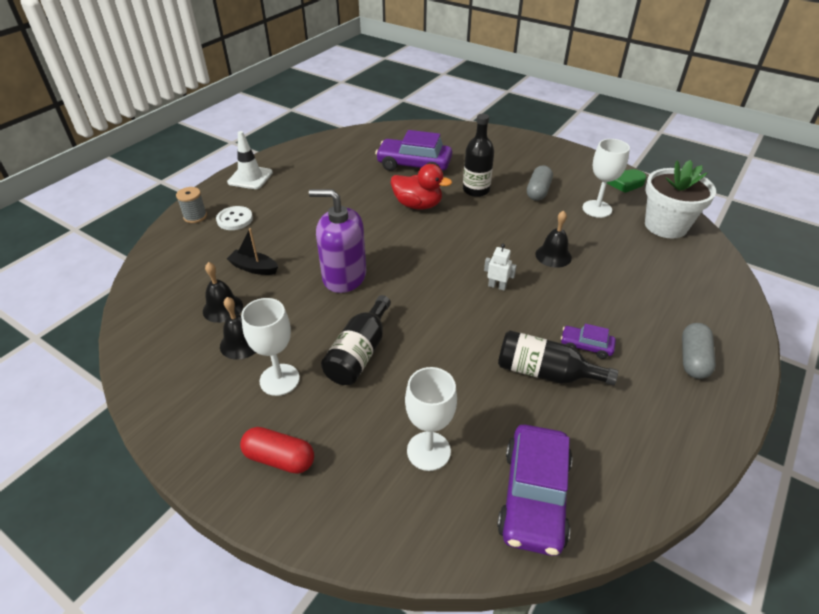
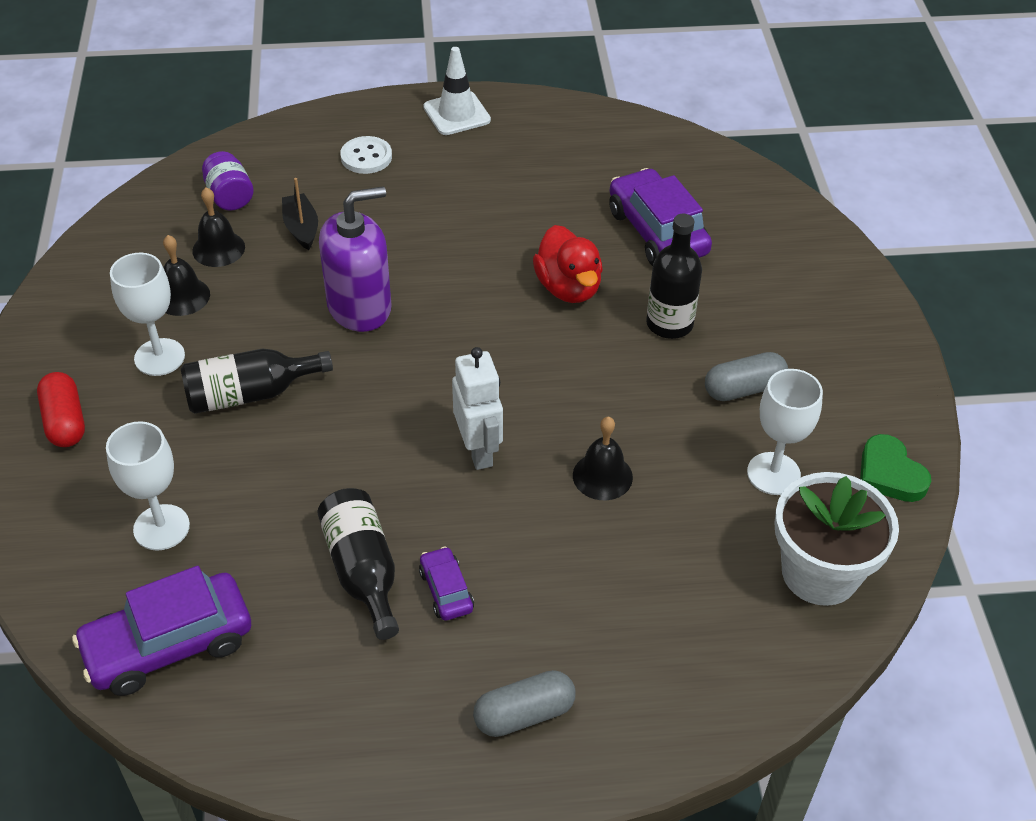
camera: 50 degrees right, 5 degrees up
(186, 282) = (230, 196): none -> purple jar
(195, 216) = (338, 125): grey spool -> none
(344, 276) = (359, 307): purple soap dispenser -> purple soap dispenser turned 90 degrees clockwise
(497, 286) = (479, 450): white robot -> white robot, size x1.77

